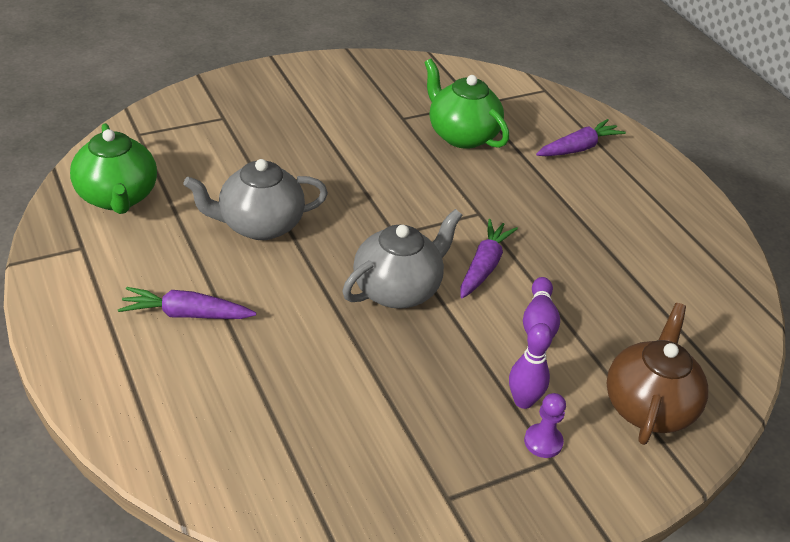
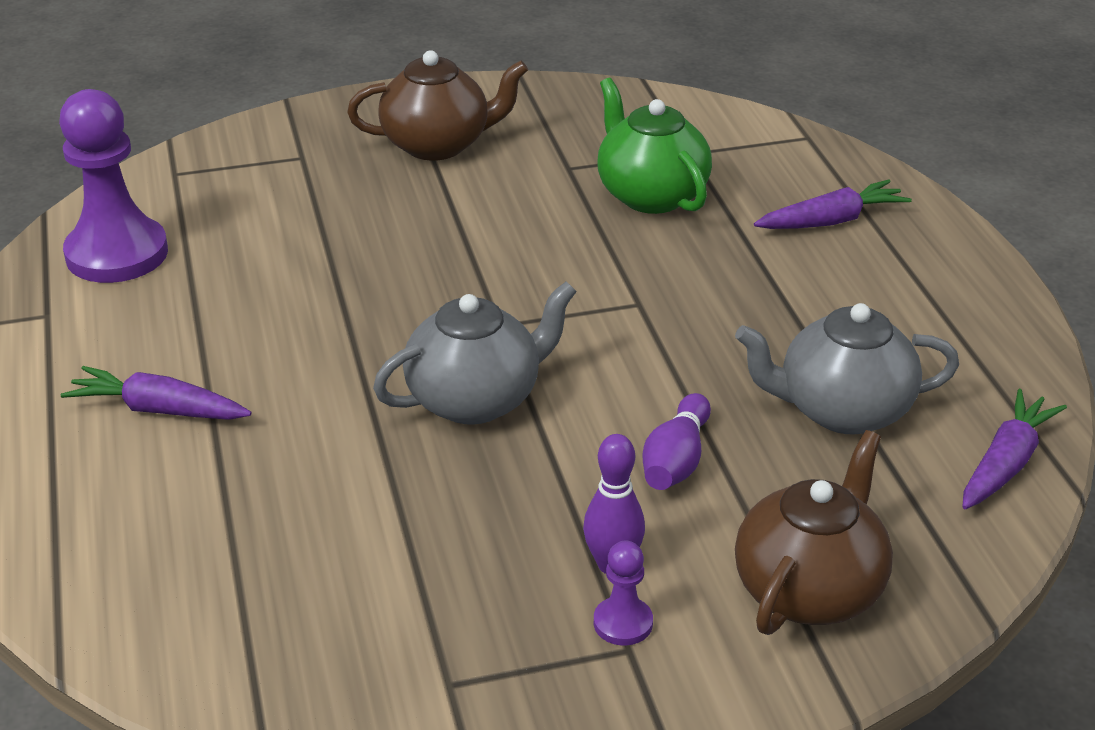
camera: 15 degrees right, 5 degrees down
(117, 197) = (117, 254): green teapot -> purple pawn
(259, 225) = (303, 301): grey teapot -> grey teapot (842, 411)
(312, 105) = (438, 145): none -> brown teapot
(484, 266) = (619, 376): purple carrot -> purple carrot (1006, 463)

